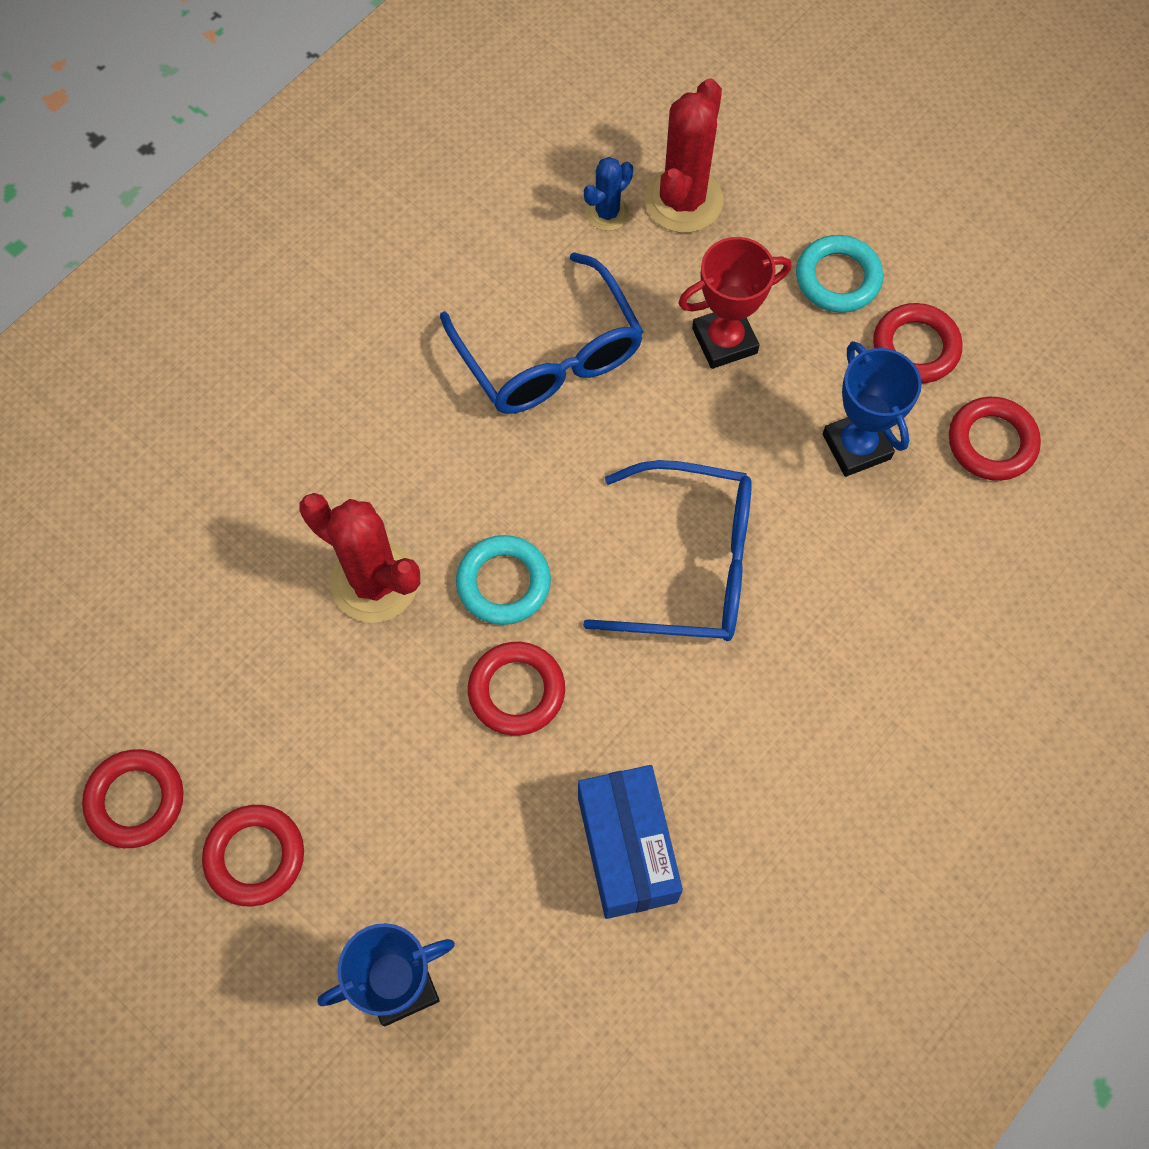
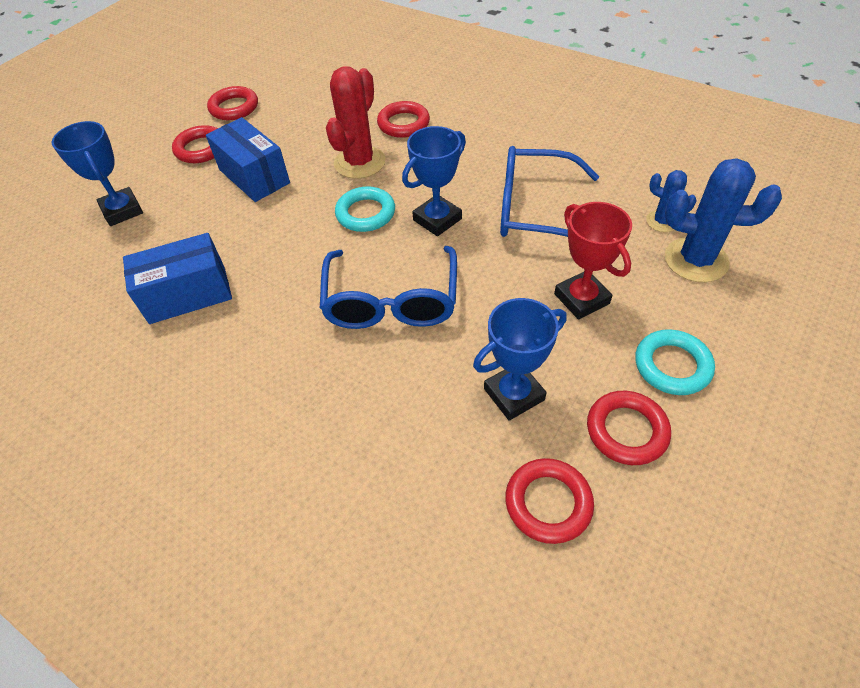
camera: 85 degrees right, 15 degrees down
(365, 756) = (254, 176): none -> blue box
(516, 691) = (294, 229): red ring -> red ring (403, 124)
(540, 484) = (437, 219): none -> blue trophy
(550, 356) = (534, 210): blue glasses -> blue glasses turned 45 degrees clockwise
(683, 200) = (696, 260): red cactus -> blue cactus

